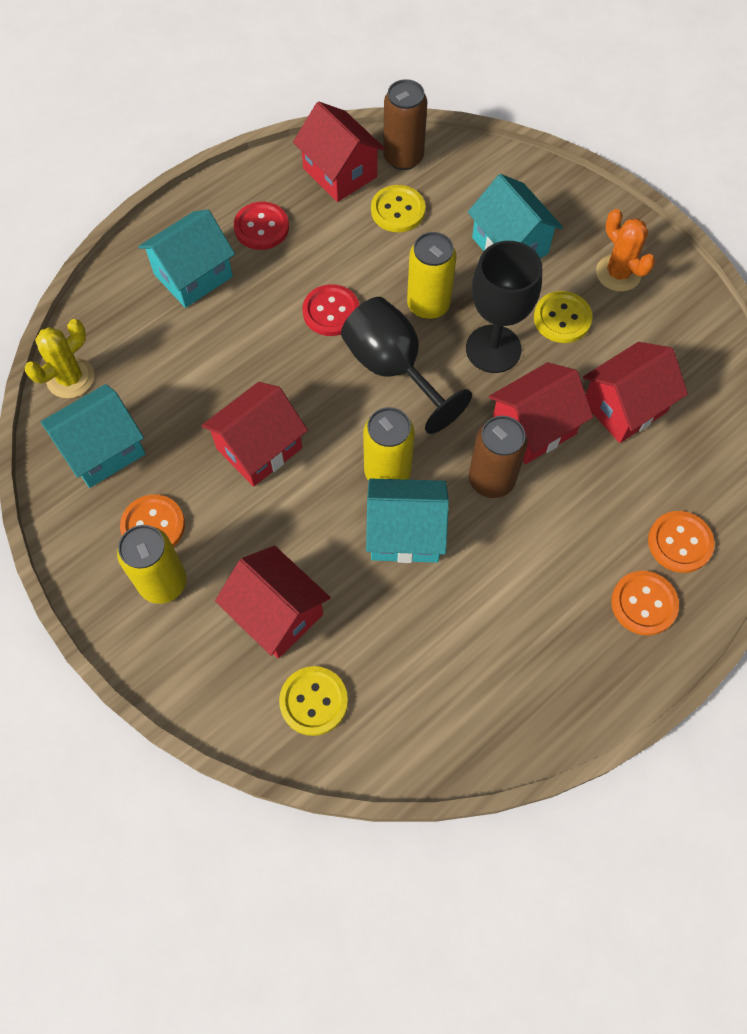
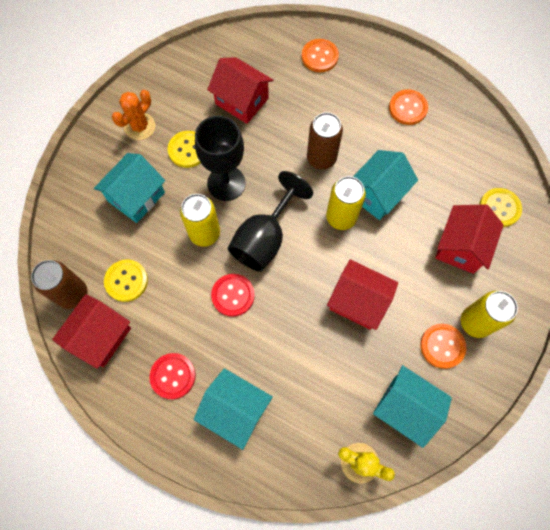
camera: 110 degrees left, 5 degrees up
(405, 533) = (377, 194): turquoise house -> turquoise house turned 60 degrees clockwise
(533, 427) = (276, 145): red house -> none
(643, 604) = (363, 65): orange button -> orange button (408, 108)

